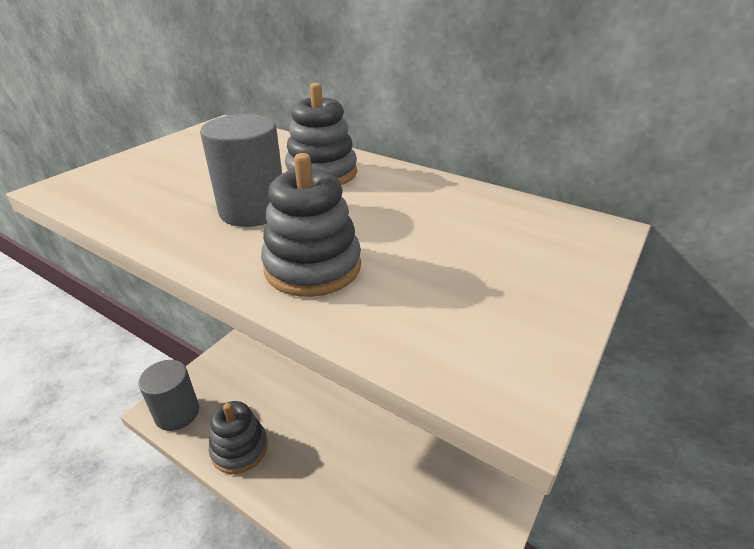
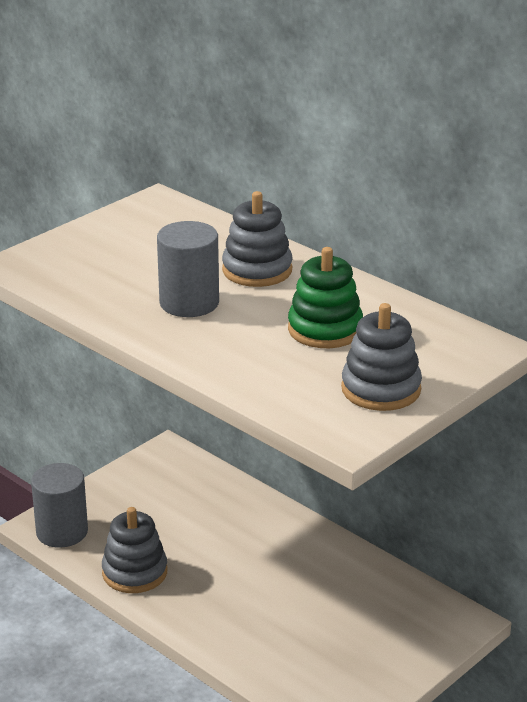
camera: 10 degrees right, 5 degrees down
(313, 267) = (235, 354): grey stacking toy -> grey stacking toy (381, 389)
(411, 226) = (325, 329): none -> green stacking toy

